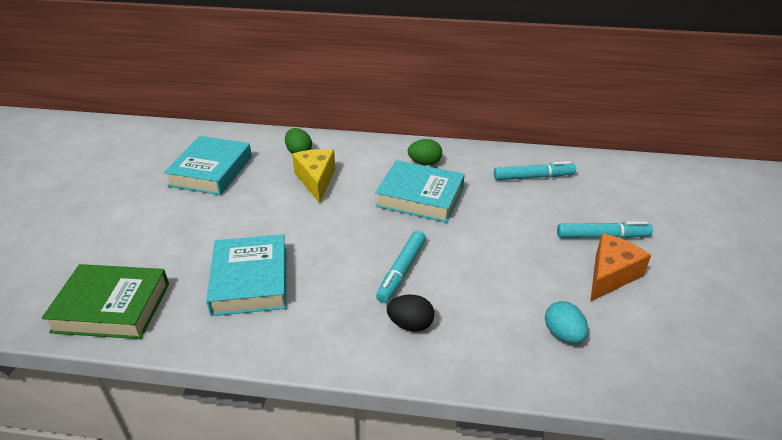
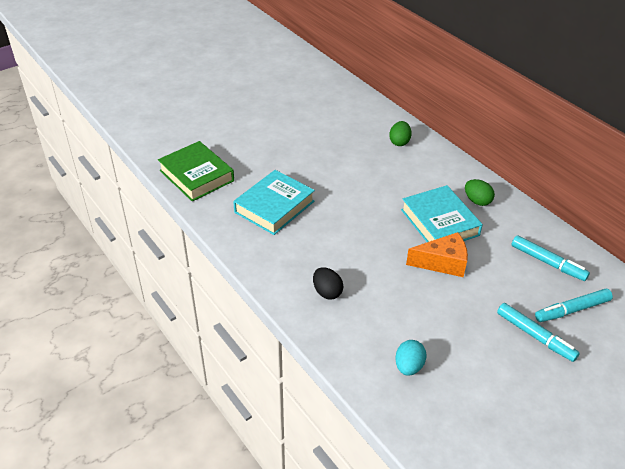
camera: 45 degrees right, 5 degrees up
(211, 171) = (330, 124): turquoise book -> none
(316, 180) = (386, 168): yellow cheese -> none
(402, 271) = (363, 260): turquoise marker -> turquoise marker (572, 310)
(610, 275) = (498, 362): orange cheese -> orange cheese (442, 263)

